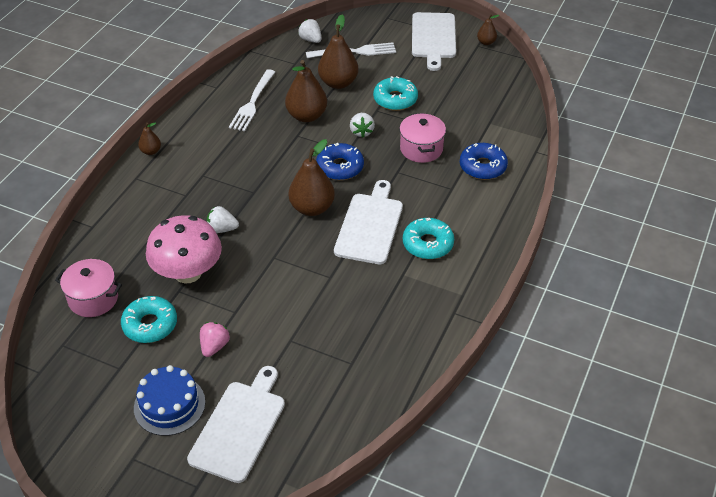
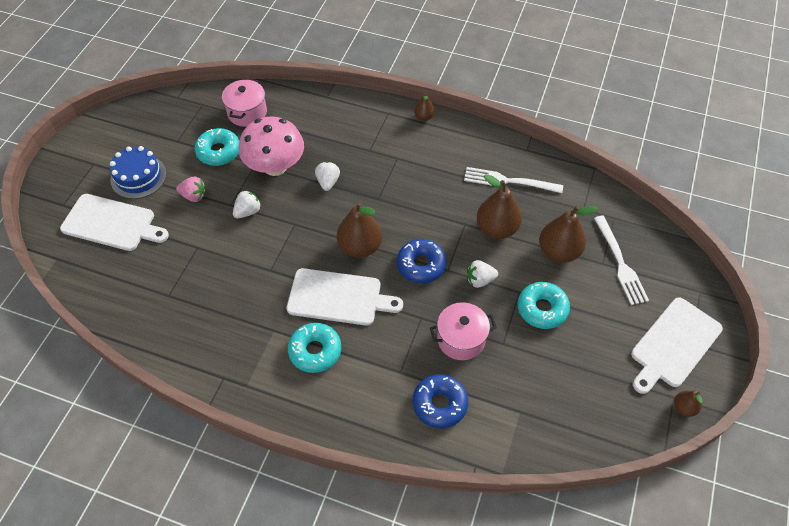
camera: 85 degrees right, 10 degrees up
(310, 40) = (630, 219): white strawberry -> white strawberry (248, 211)
(433, 38) = (673, 344): white cutting board -> white cutting board turned 45 degrees counterclockwise

